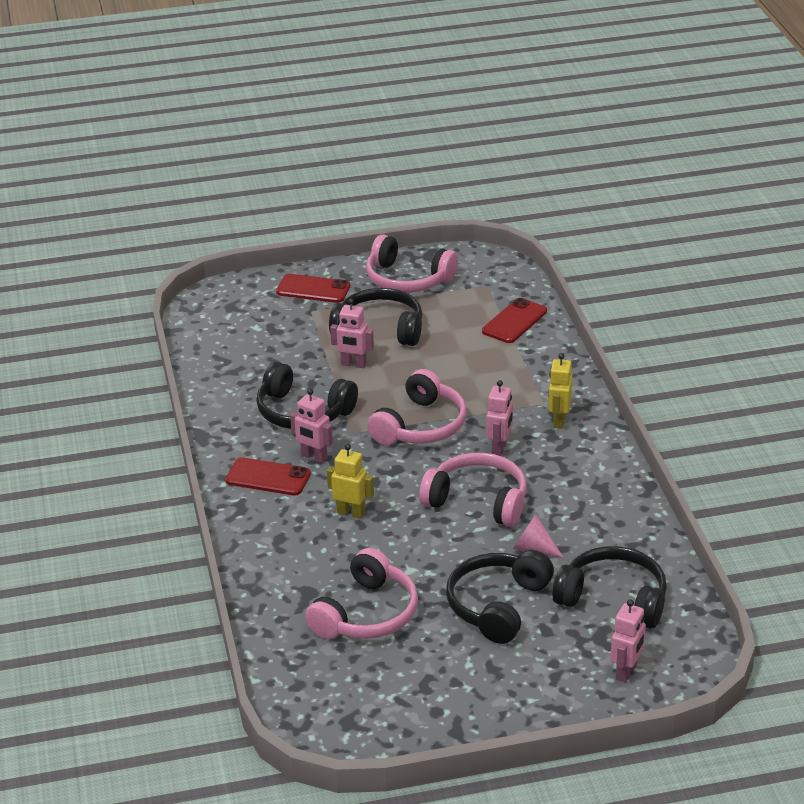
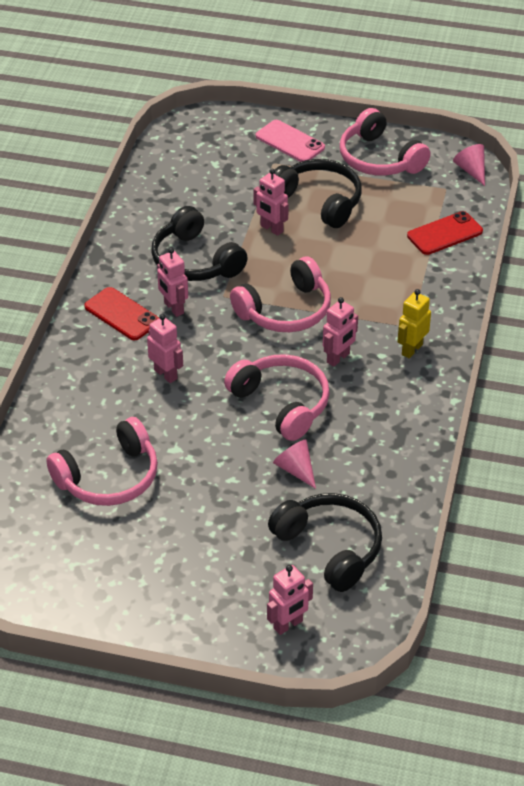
camera: 25 degrees right, 10 degrees up
(313, 289) = (290, 142): red phone -> pink phone
(351, 513) = (166, 374): yellow robot -> pink robot
(497, 265) = (471, 170): none -> pink cone
(498, 605) = (224, 513): black headphones -> none

